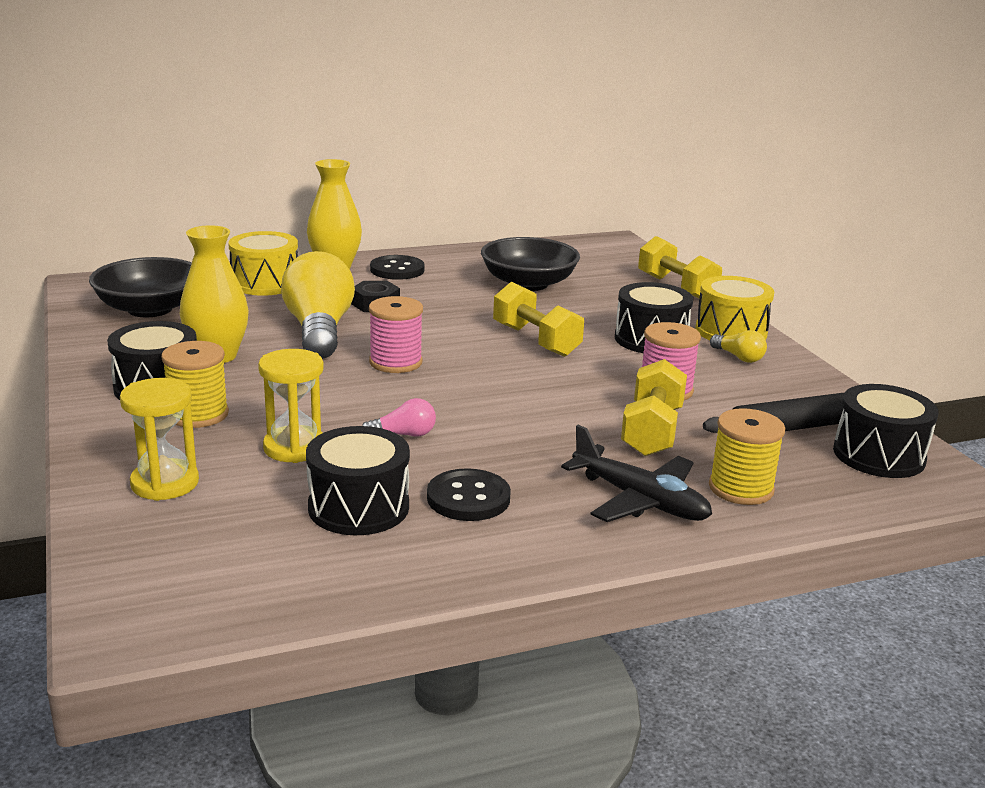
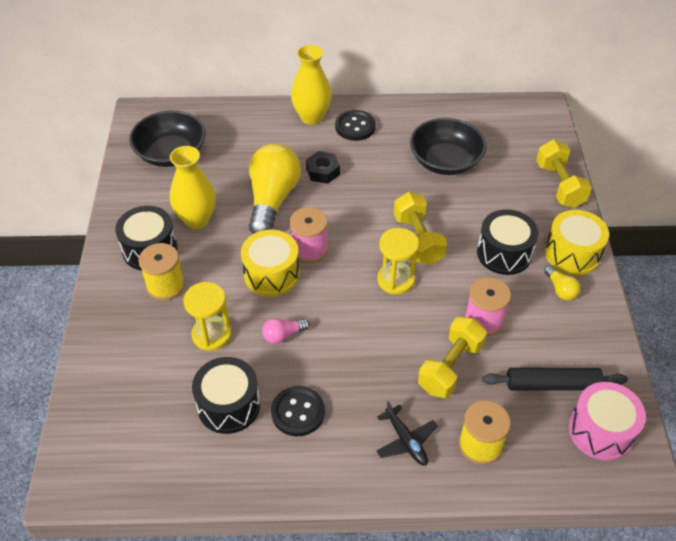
camera: 20 degrees right, 25 degrees up
(165, 483) = (126, 355): yellow hourglass -> yellow hourglass (396, 280)
(265, 283) = (256, 131): yellow drum -> yellow drum (271, 274)
(403, 435) = (283, 335): pink light bulb -> pink light bulb turned 150 degrees clockwise
(640, 500) = (406, 441): black plane -> black plane, size x0.66
(879, 455) = (601, 431): black drum -> pink drum

